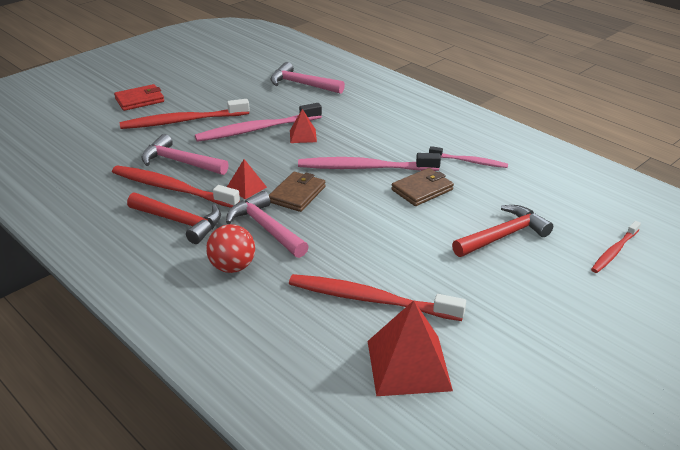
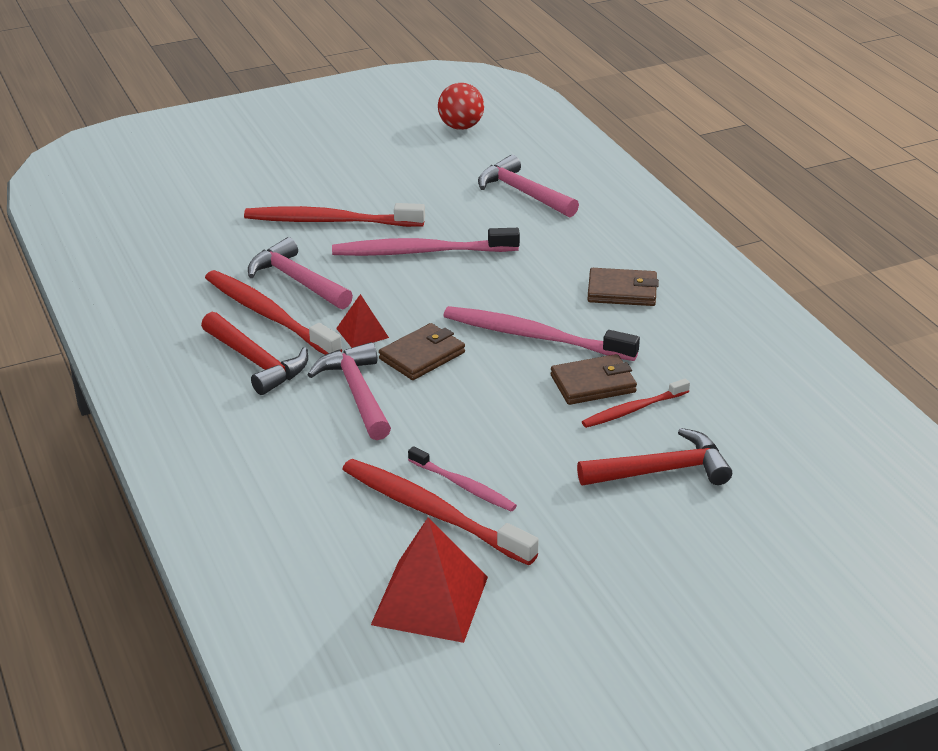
camera: 20 degrees right, 0 degrees up
(139, 100) = (290, 179): red wallet -> none
(232, 267) = (289, 434): red ball -> red ball (461, 127)
(303, 136) = (478, 273): red pyramid -> none
(402, 130) = (622, 291): none -> brown wallet
(470, 161) = (689, 357): pink toothbrush -> pink toothbrush (464, 486)
(614, 252) = (802, 526): red toothbrush -> red toothbrush (633, 410)

